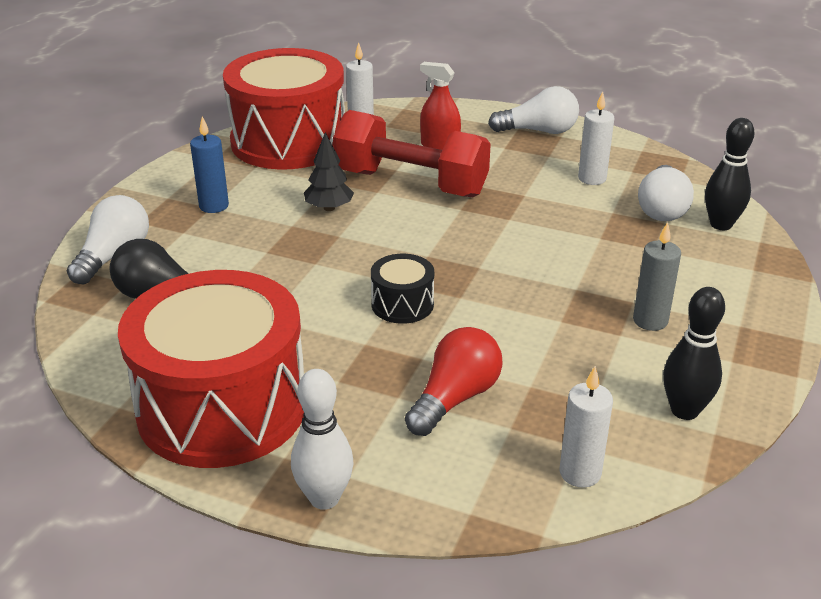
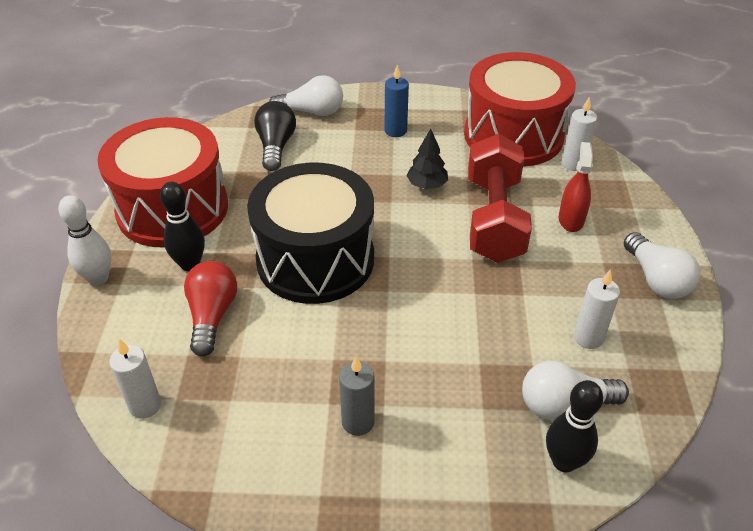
camera: 70 degrees right, 10 degrees up
(402, 304) = (315, 259): black drum -> black drum, size x2.36
(455, 398) = (212, 316): red light bulb -> red light bulb turned 105 degrees counterclockwise
(684, 410) = (236, 465): black bowling pin -> black bowling pin (190, 264)

